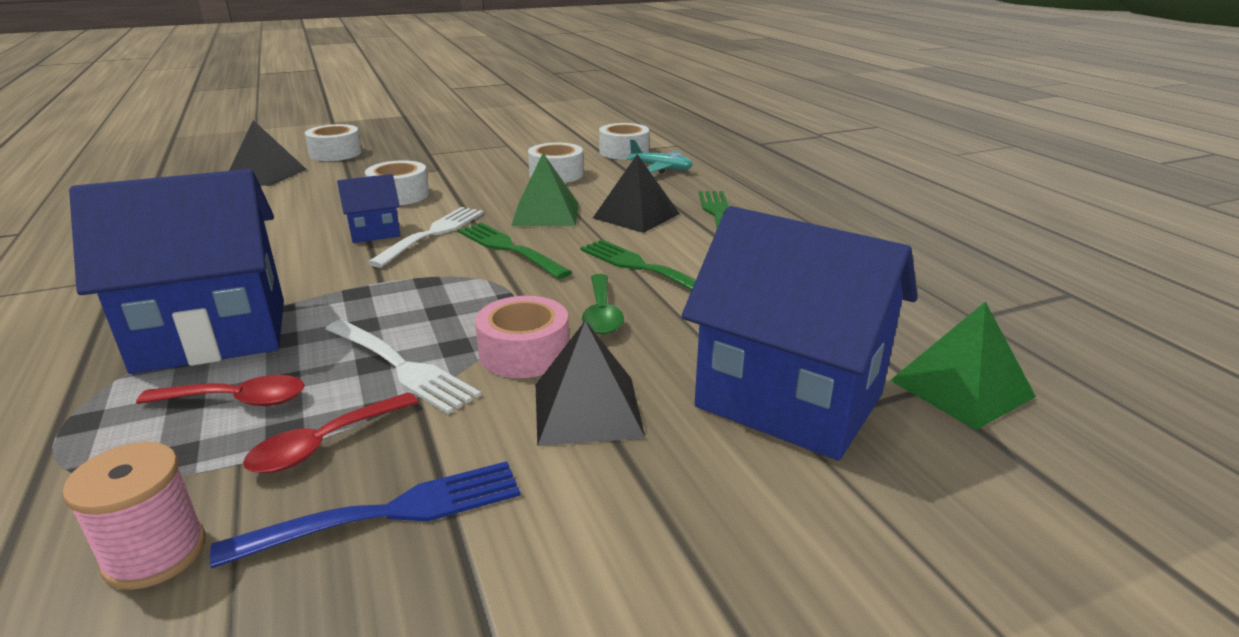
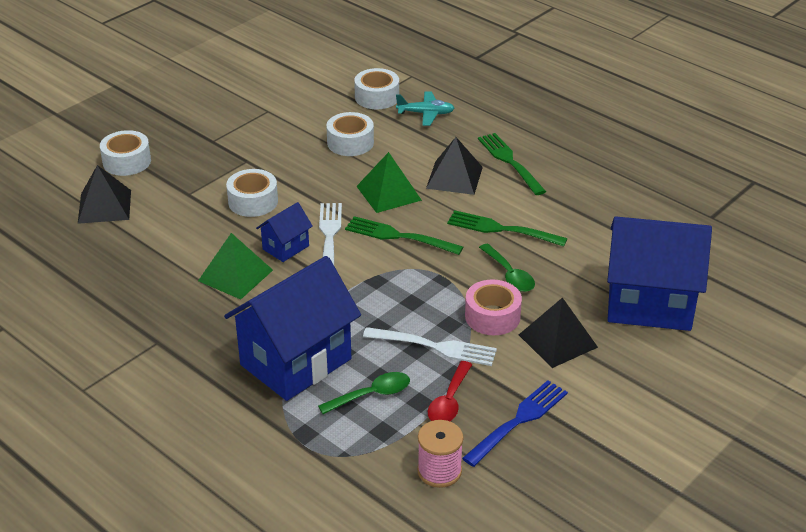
camera: 25 degrees left, 10 degrees up
(237, 400) = (372, 395): red spoon -> green spoon
(961, 388) = (724, 270): green pyramid -> green pyramid (235, 275)

